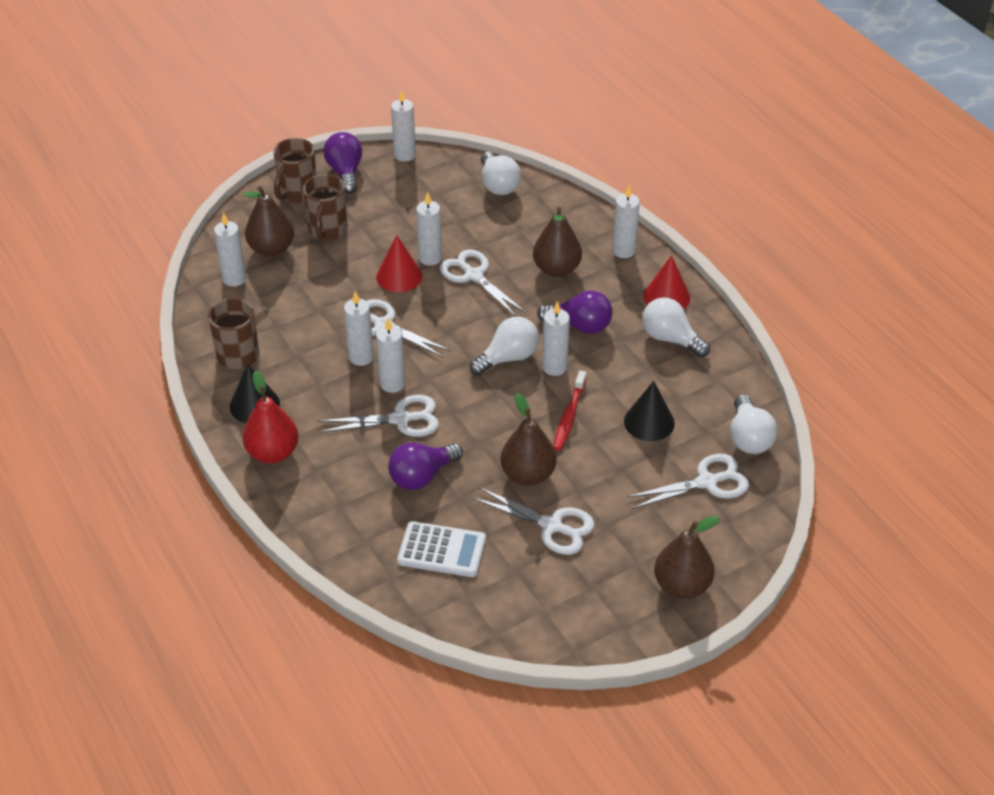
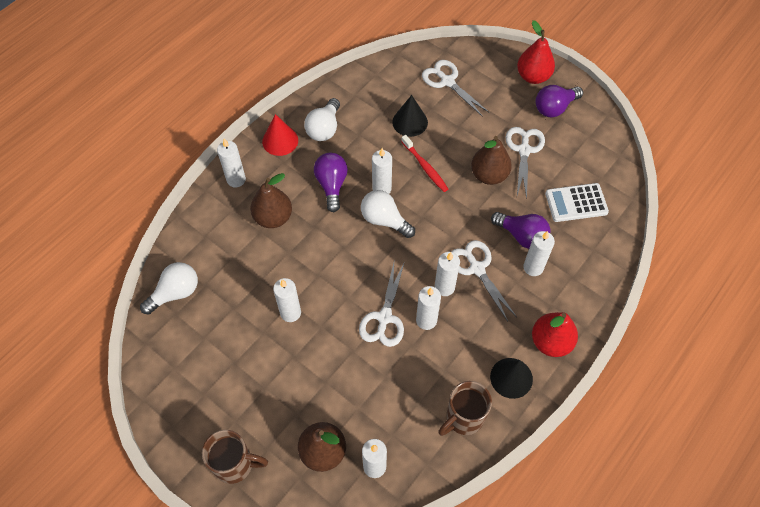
camera: 110 degrees left, 15 degrees up
(327, 230) = (281, 412): brown mug -> none
(345, 172) = (190, 432): purple light bulb -> purple light bulb (554, 108)
(399, 276) = (321, 328): red cone -> none
(404, 155) = (149, 388): white candle -> white candle (533, 267)
(442, 550) = (576, 203): white calculator -> white calculator turned 90 degrees counterclockwise
(474, 276) = (301, 272): white scissors -> none
(569, 416) = (425, 167): red toothbrush -> red toothbrush turned 60 degrees clockwise
(682, 585) = (533, 76): brown pear -> red pear
(748, 438) = (399, 69): white light bulb -> none

